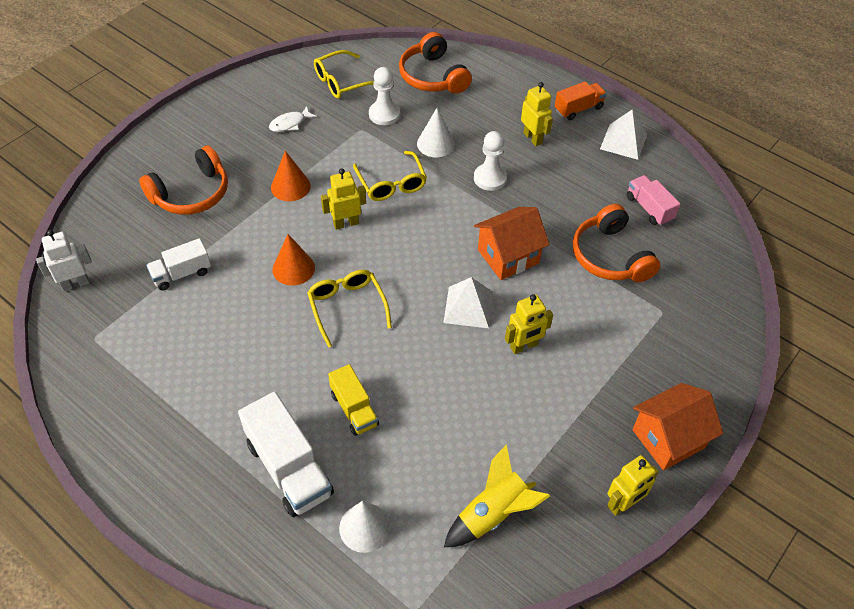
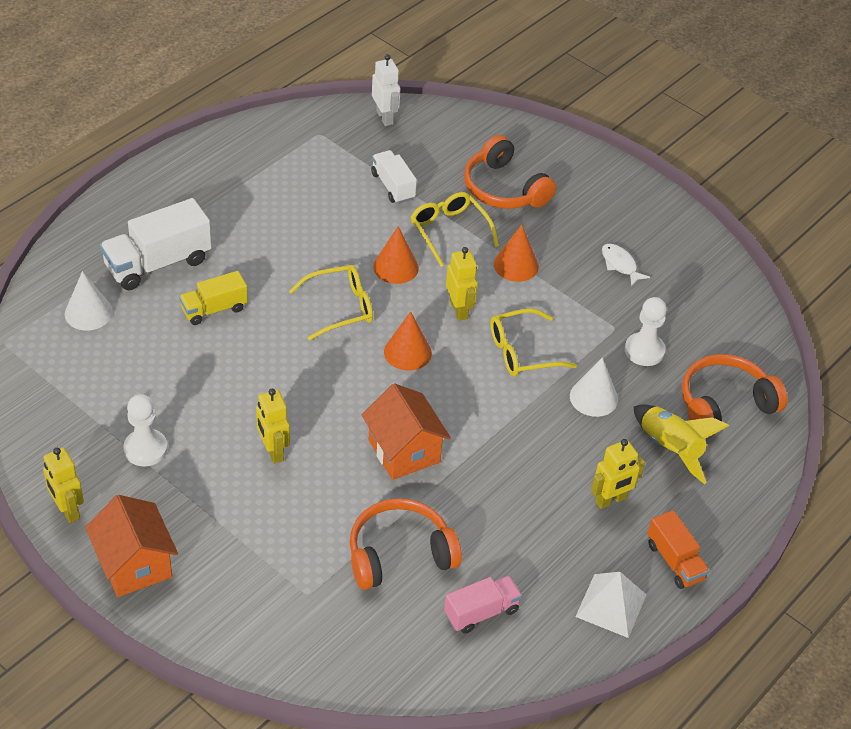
camera: 90 degrees right, 5 degrees down
(342, 82) = (702, 312): yellow glasses -> yellow glasses (449, 231)
(398, 257) = (407, 352): none -> orange cone
(468, 307) = (332, 408): white pyramid -> none
(490, 178) = (533, 446): white pawn -> white pawn (145, 449)
(493, 514) = (81, 404): yellow rocket -> yellow rocket (670, 449)

